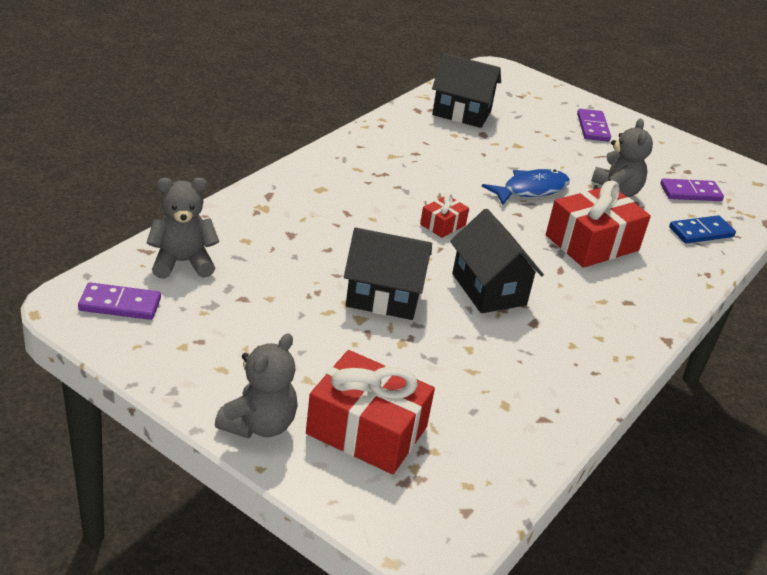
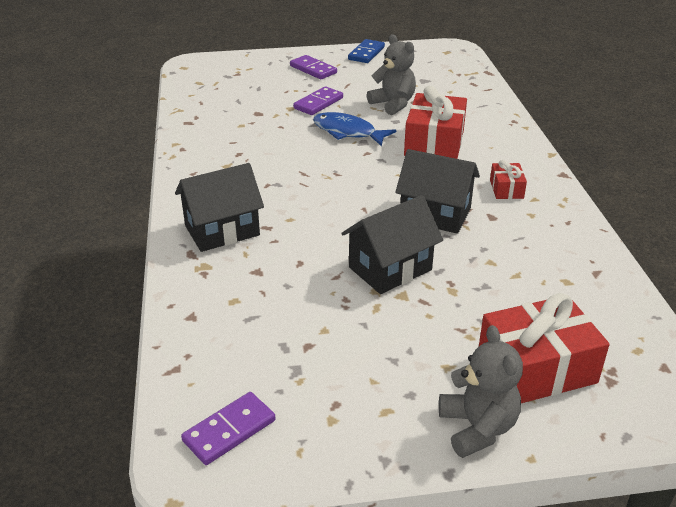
camera: 40 degrees left, 0 degrees up
(182, 262) = (218, 355): grey teddy bear -> none
(442, 224) = (338, 191): red gift -> red gift (506, 189)
(461, 113) = (220, 107): black house -> black house (222, 231)
(531, 190) = (347, 132): blue fish -> blue fish turned 75 degrees counterclockwise
(690, 193) = (427, 78): purple domino -> purple domino (318, 103)
(701, 232) = (471, 98): blue domino -> blue domino (366, 53)

